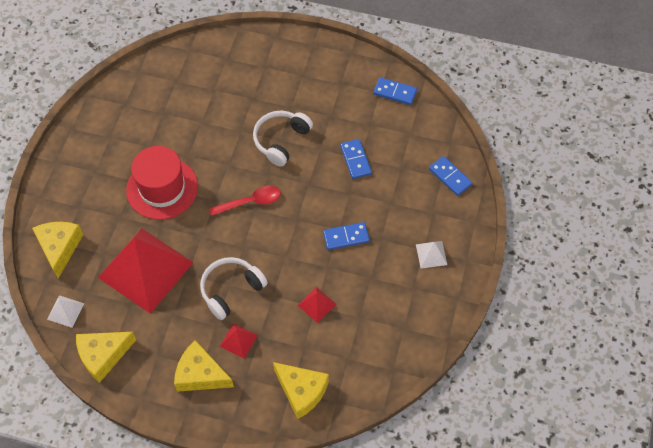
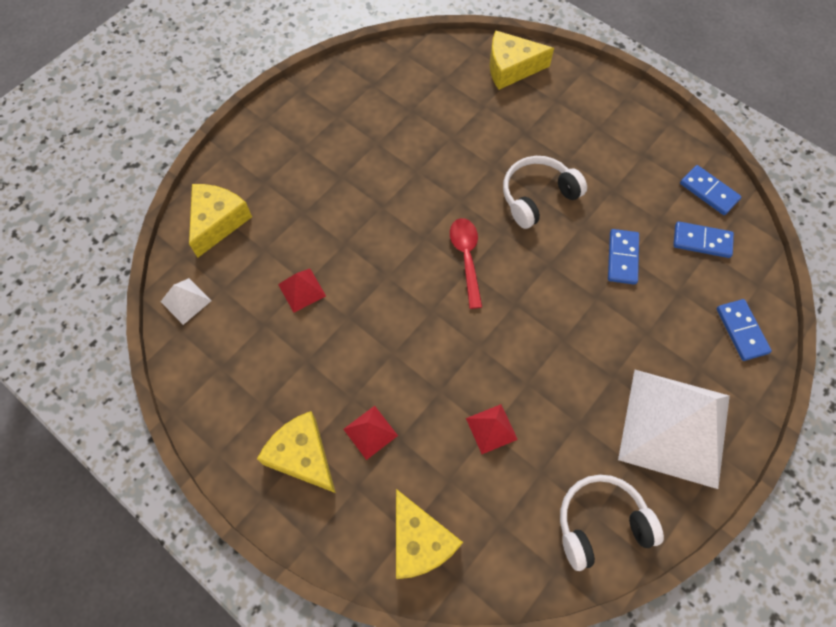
camera: 25 degrees right, 5 degrees up
(103, 356) = (200, 376): yellow cheese -> yellow cheese (511, 68)
(146, 270) = (302, 290): red pyramid -> red pyramid, size x0.40
(162, 188) = (368, 198): red hat -> none
(231, 290) = (391, 360): white headphones -> white headphones (600, 523)
(250, 202) = (466, 258): red spoon -> red spoon turned 105 degrees counterclockwise
(346, 237) = (568, 354): blue domino -> blue domino (702, 241)
(431, 254) = (674, 427): white pyramid -> white pyramid, size x2.49

